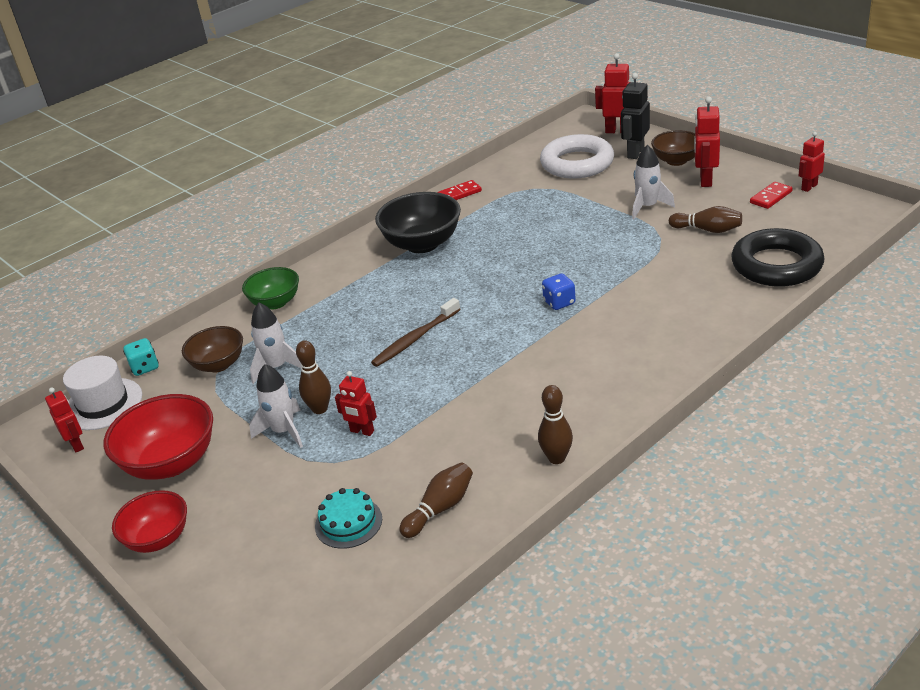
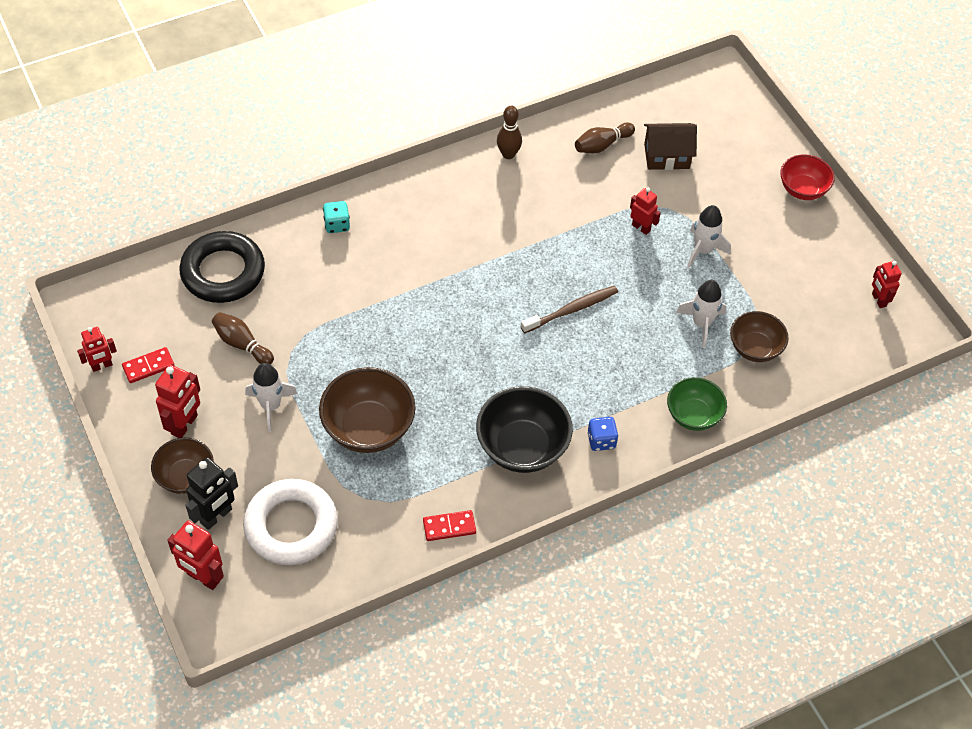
camera: 170 degrees left, 20 degrees up
(103, 404) = (861, 339): white hat -> none
(145, 367) = (826, 372): turquoise dice -> turquoise dice (337, 225)
(171, 462) = (796, 252): red bowl -> none
(320, 409) = (670, 262): brown bowling pin -> none
(348, 522) = (666, 156): turquoise cake -> brown house
(557, 218) = (368, 428): none -> brown bowl
(559, 302) = (430, 303): blue dice -> blue dice (601, 440)

